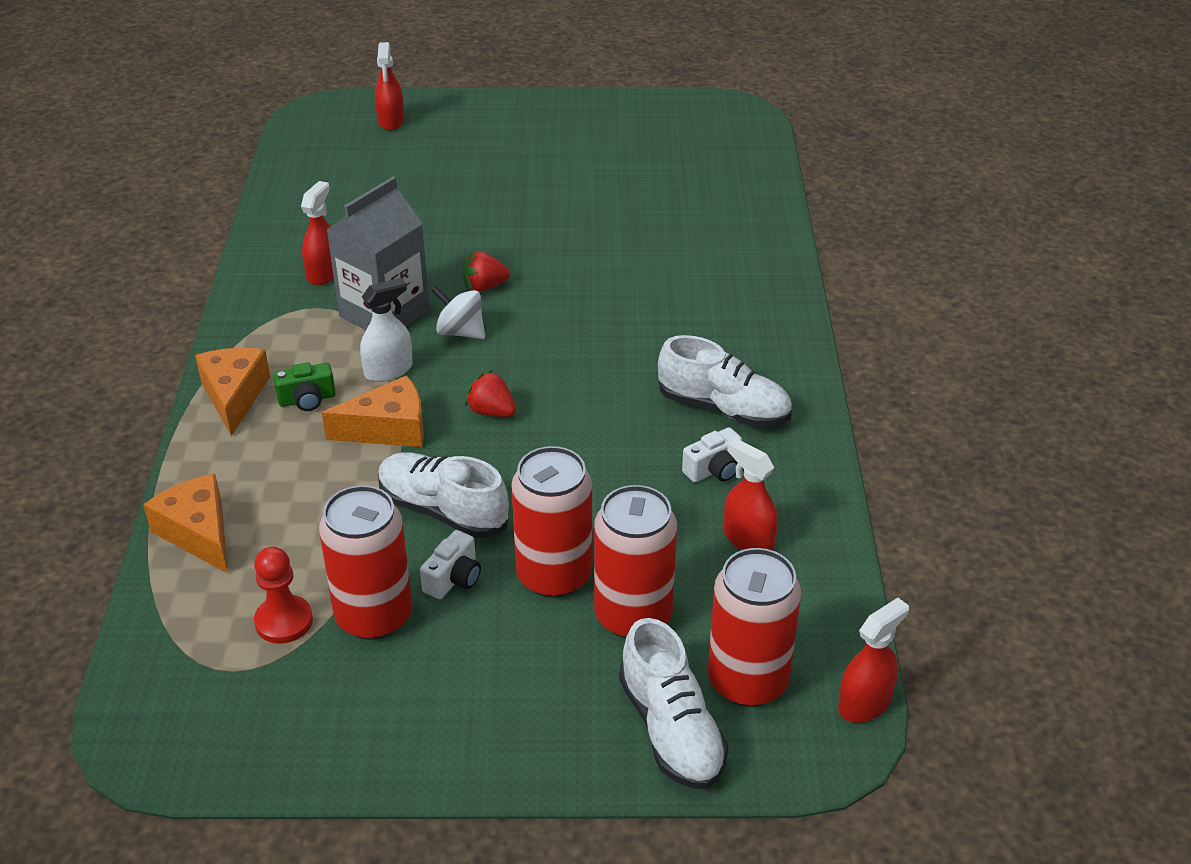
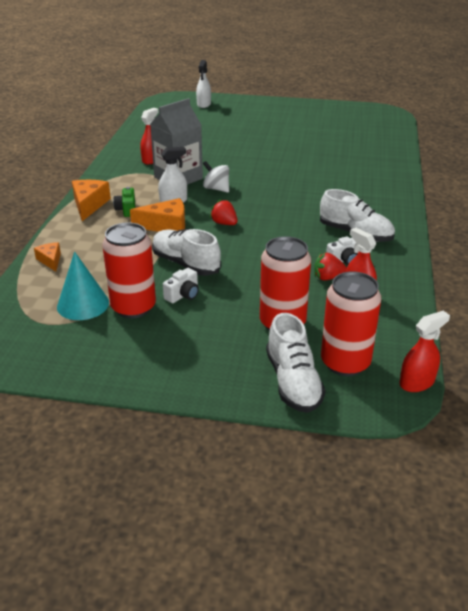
camera: 10 degrees right, 5 degrees down
(198, 533) = (50, 260): orange cheese -> orange cheese, size x0.59
(284, 621) = (83, 304): red pawn -> turquoise cone
(307, 399) = (126, 210): green camera -> green camera turned 90 degrees clockwise
(391, 121) = (204, 104): red spray bottle -> white spray bottle
(484, 286) = (234, 171): red strawberry -> red strawberry (328, 277)
(554, 575) = (240, 299): red can -> none

